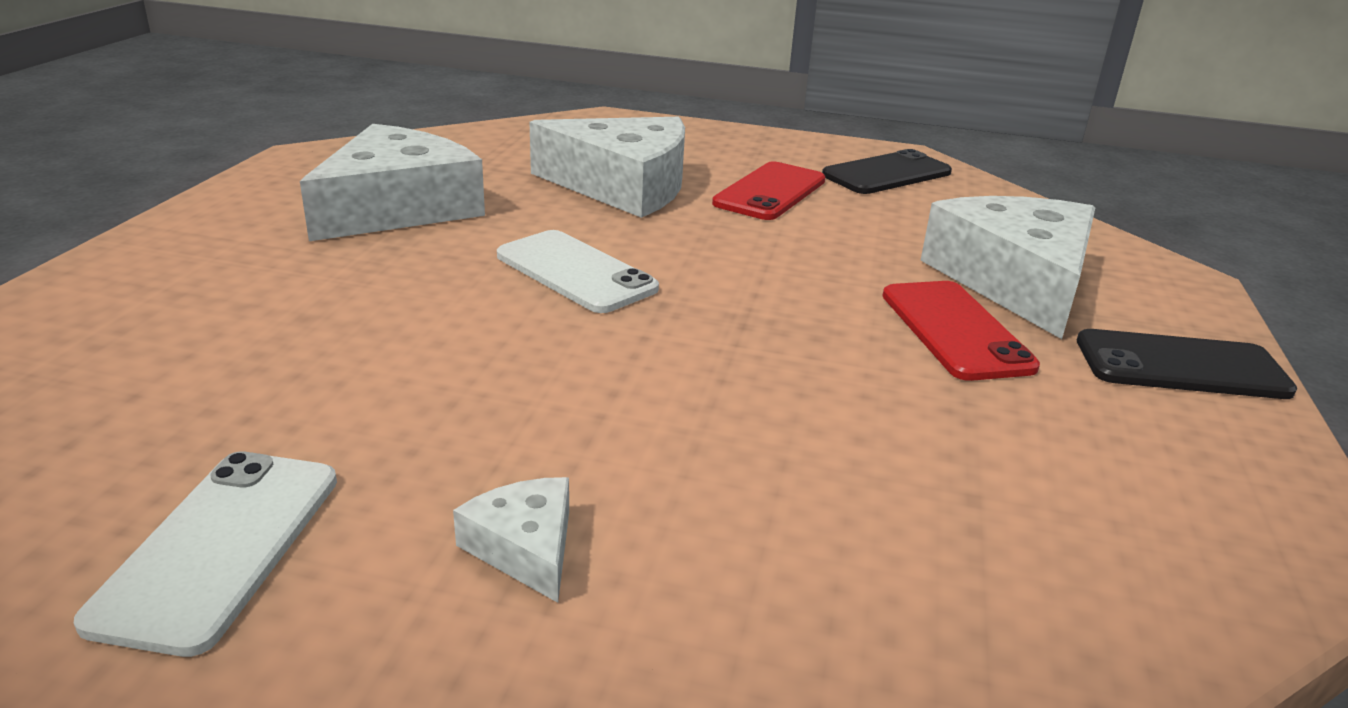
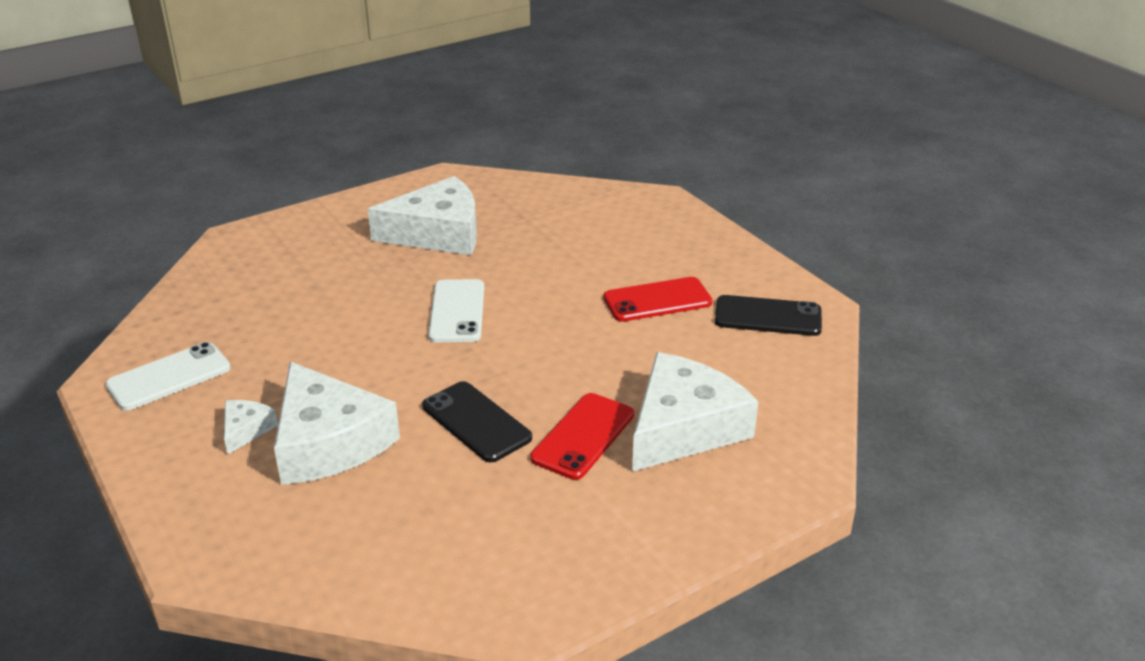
camera: 45 degrees right, 5 degrees up
(623, 186) = (577, 261): white cheese -> white cheese (328, 442)
(1181, 366) = (666, 521): black phone -> black phone (476, 422)

